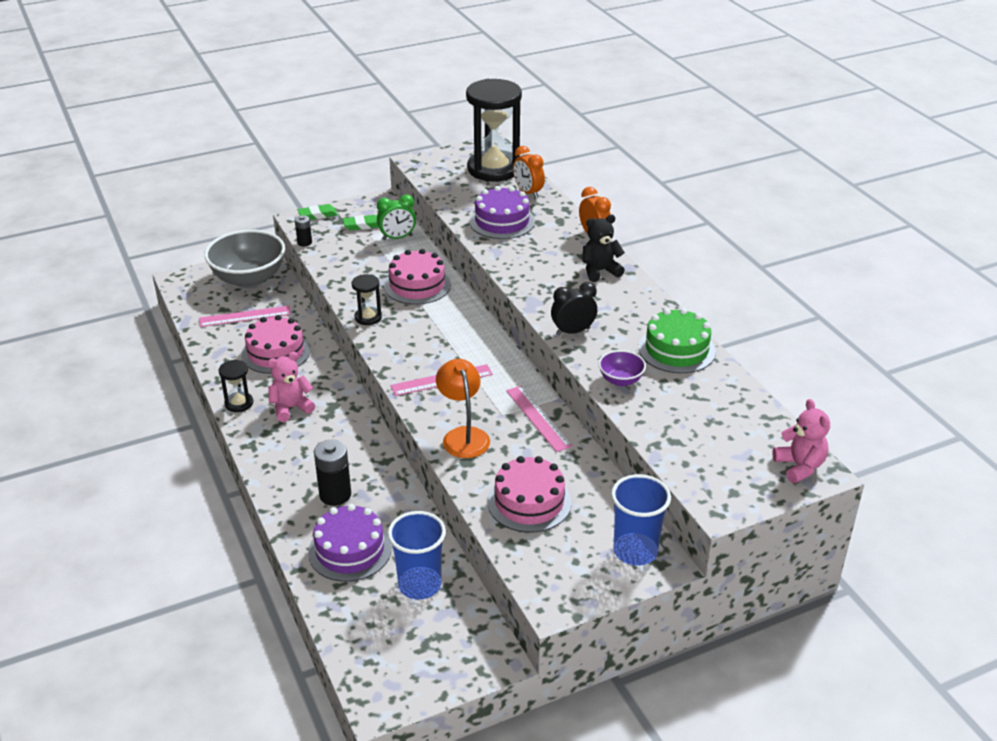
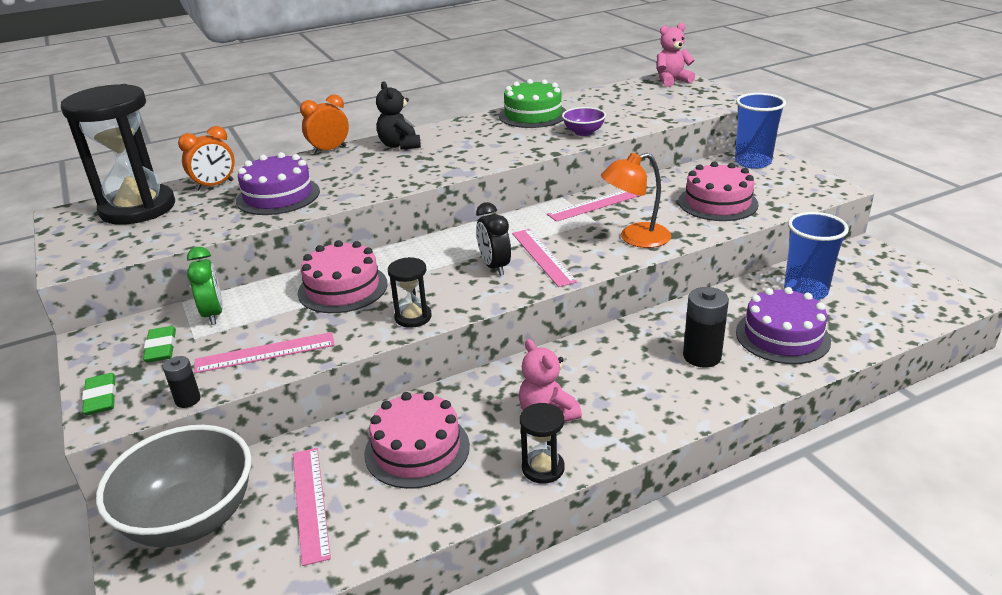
camera: 90 degrees left, 5 degrees down
(344, 262) = (265, 352): none -> pink ruler
(573, 331) = (509, 152): black clock -> black clock (494, 267)

